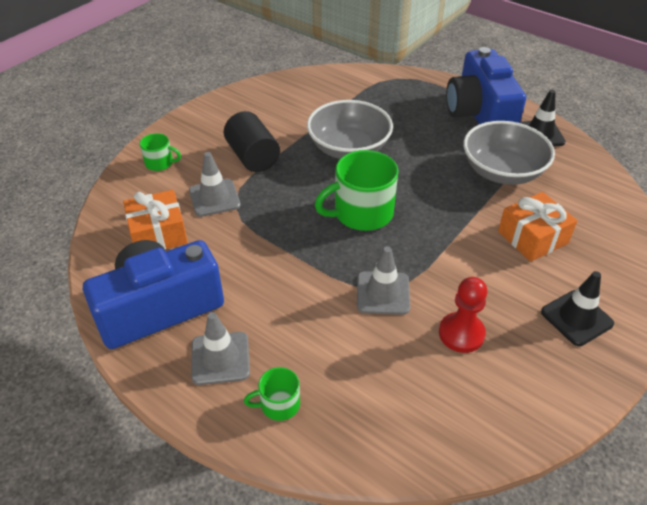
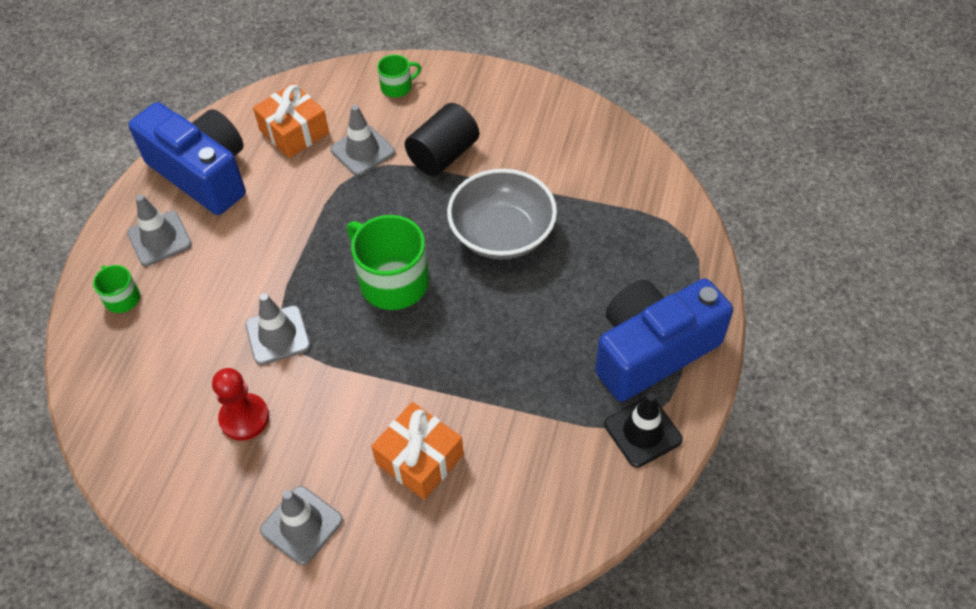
camera: 70 degrees right, 10 degrees up
(160, 163) = (397, 87): green mug -> green mug turned 105 degrees counterclockwise
(502, 171) = (534, 403): grey bowl -> none
(576, 318) = (301, 525): black traffic cone -> grey traffic cone

